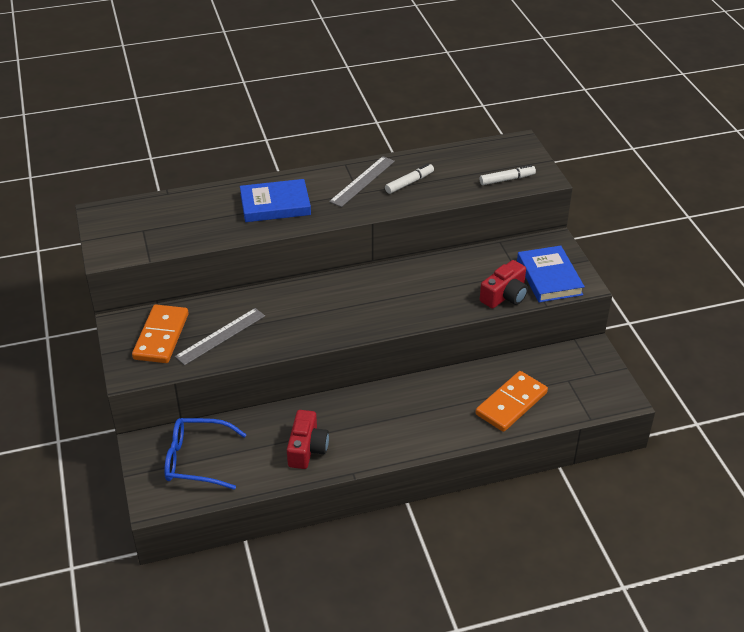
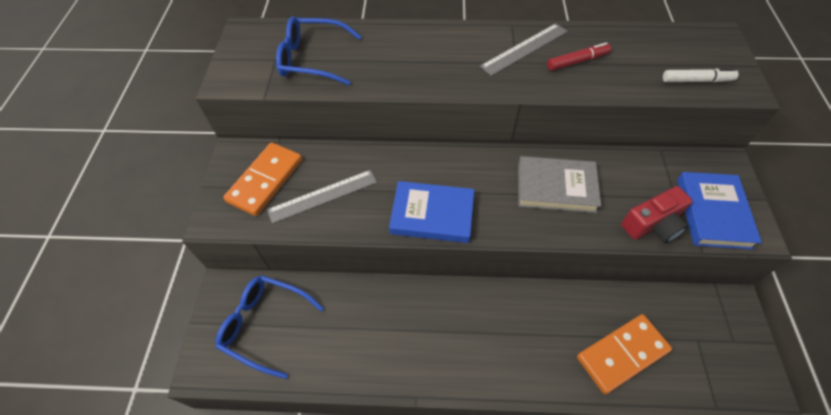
camera: 20 degrees right, 15 degrees up
(178, 223) = (313, 59): none -> blue glasses
(275, 205) = (420, 58): blue book -> blue book (432, 214)
(307, 448) = (378, 346): red camera -> none
(409, 183) = (577, 61): white marker -> red marker
(421, 287) = (556, 187): none -> grey book

